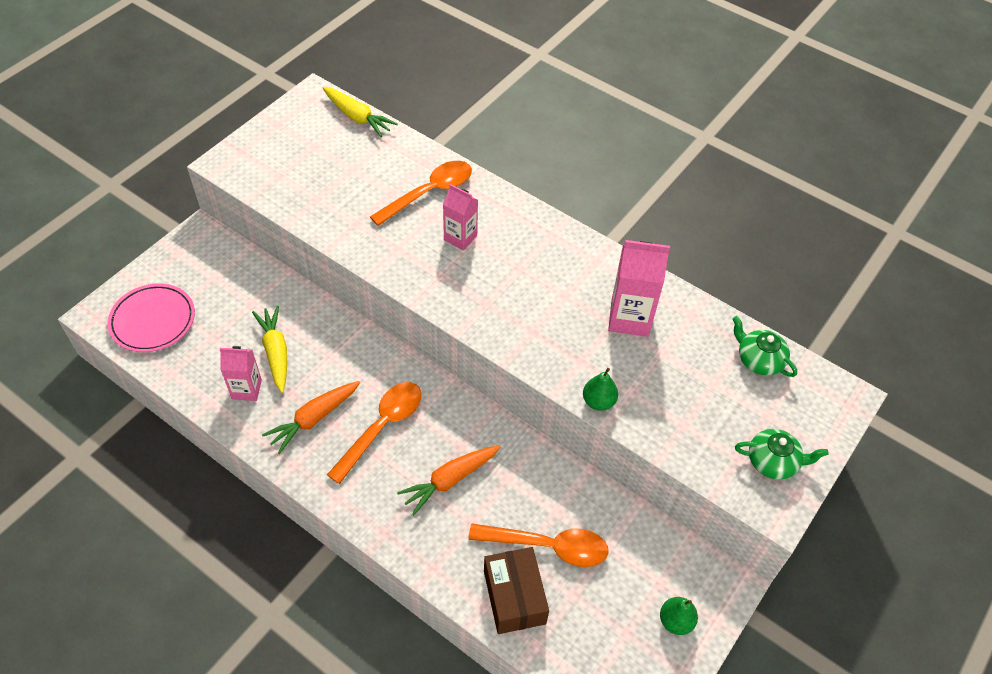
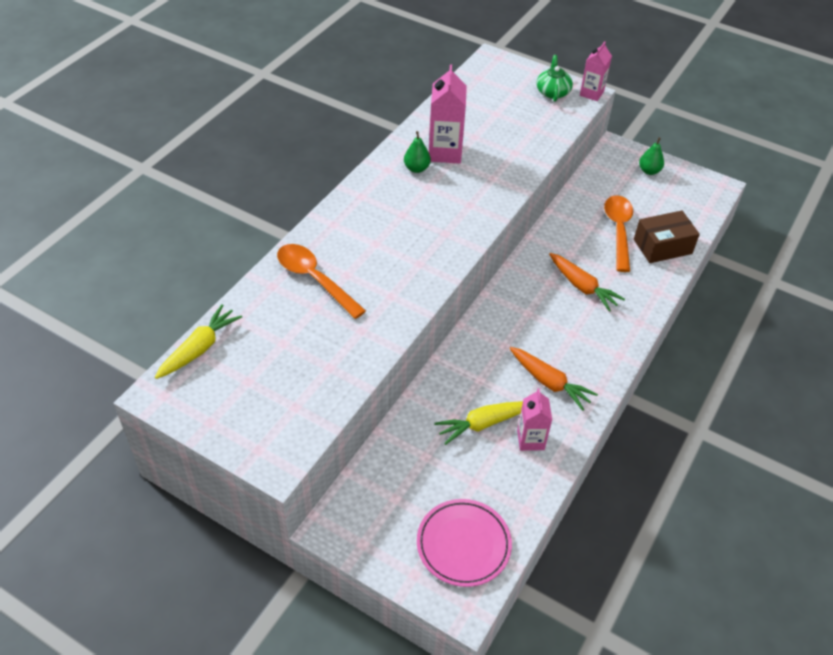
camera: 95 degrees left, 5 degrees down
(382, 427) = (545, 334): orange spoon -> none
(460, 238) = (371, 253): pink carton -> pink carton (591, 93)
(598, 401) = (528, 169): green pear -> green pear (416, 168)
(759, 360) = (470, 92): green teapot -> none

